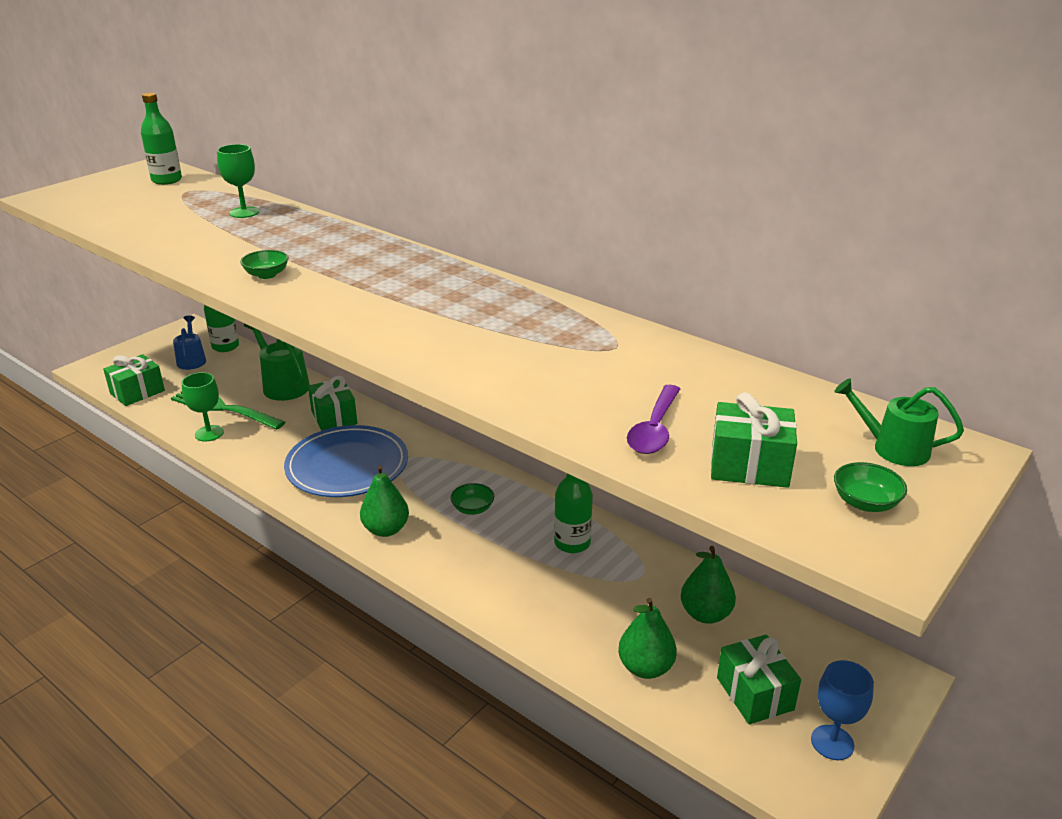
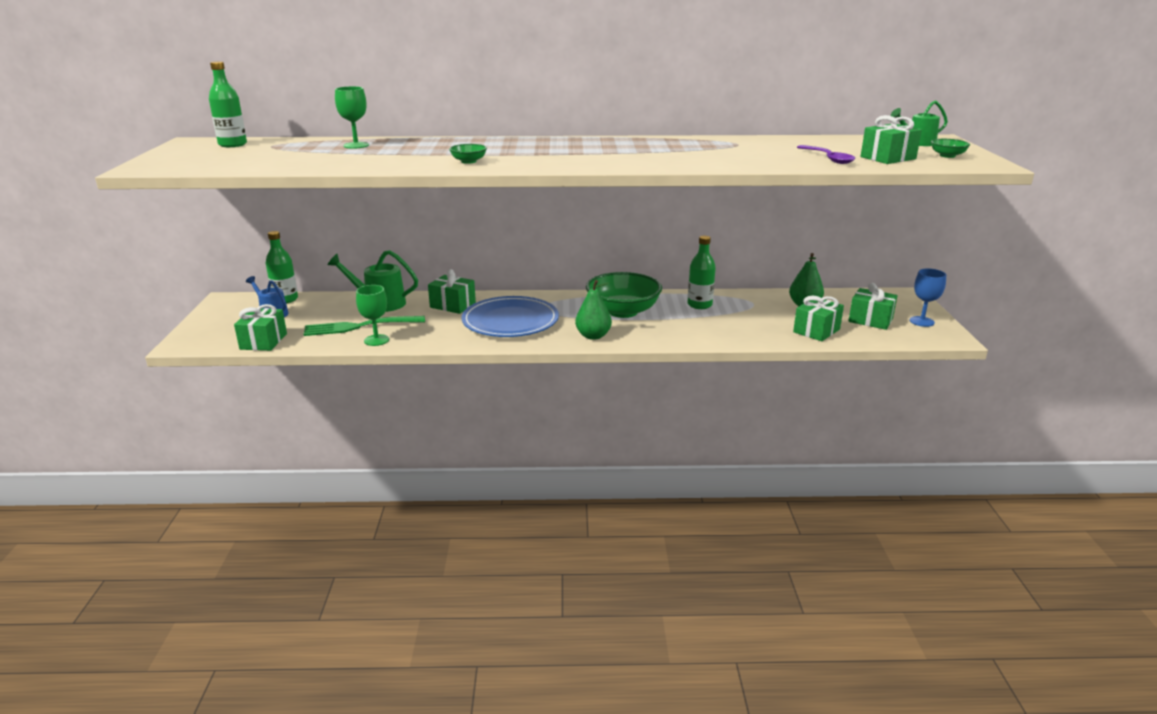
camera: 40 degrees left, 5 degrees down
(472, 509) = (623, 311): green bowl -> green bowl, size x2.38
(645, 667) = (816, 331): green pear -> green gift

